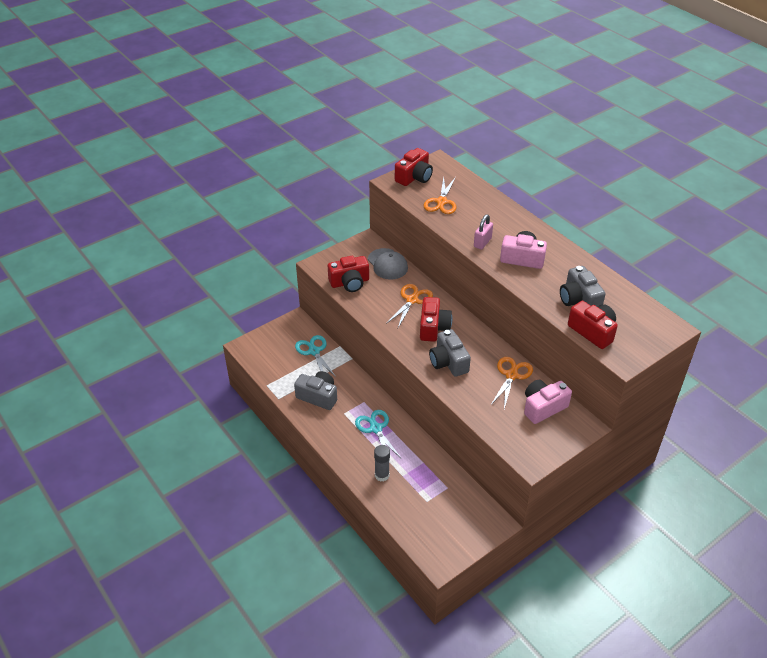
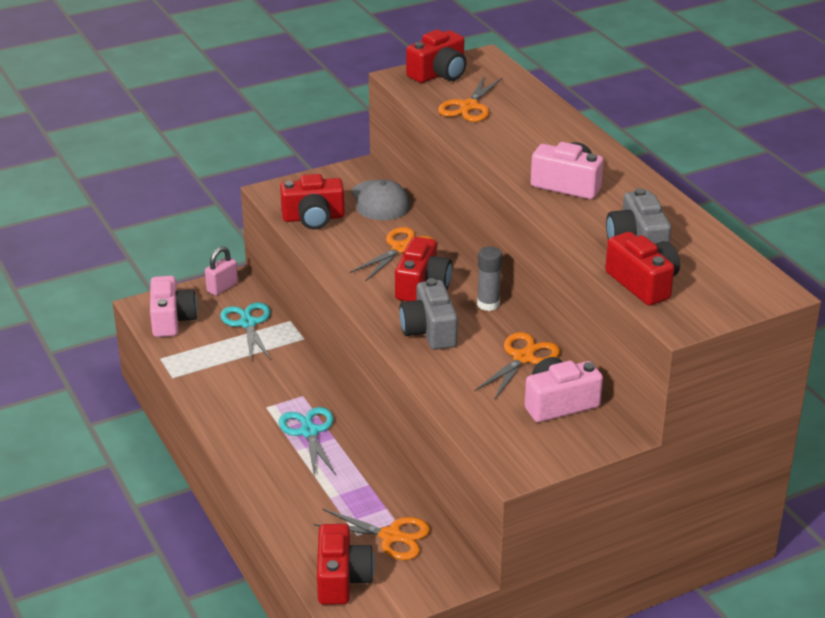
camera: 10 degrees right, 10 degrees down
(265, 354) = (172, 320): none -> pink camera
(318, 396) = (234, 381): grey camera -> none
(382, 475) = (298, 493): grey glue stick -> grey glue stick (488, 304)
(427, 535) = (342, 579): none -> red camera
(448, 499) = (391, 536): none -> orange scissors
(482, 242) = (512, 160): pink padlock -> pink padlock (222, 288)

